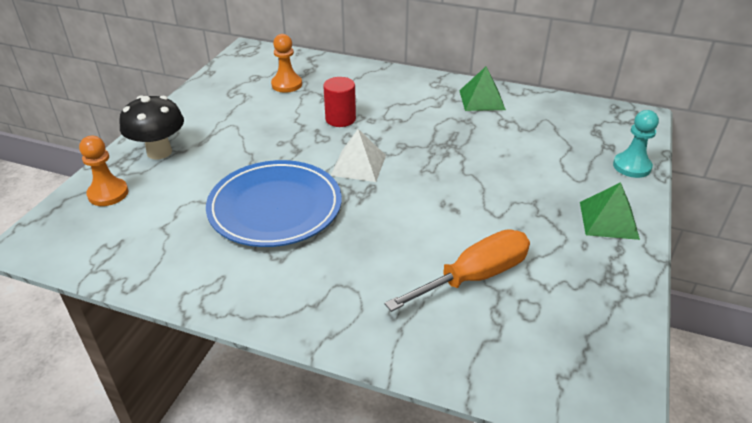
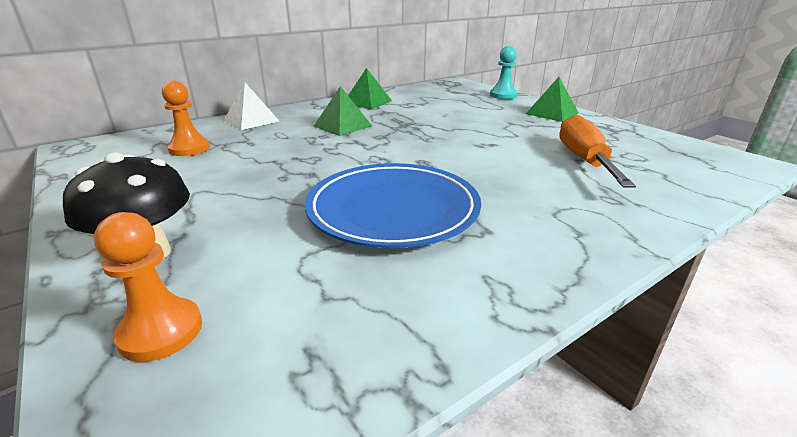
camera: 55 degrees left, 10 degrees down
(340, 119) = (298, 145): red cylinder -> none
(358, 165) = (381, 157): white pyramid -> white pyramid (251, 120)
(403, 117) = (343, 126): none -> green pyramid

